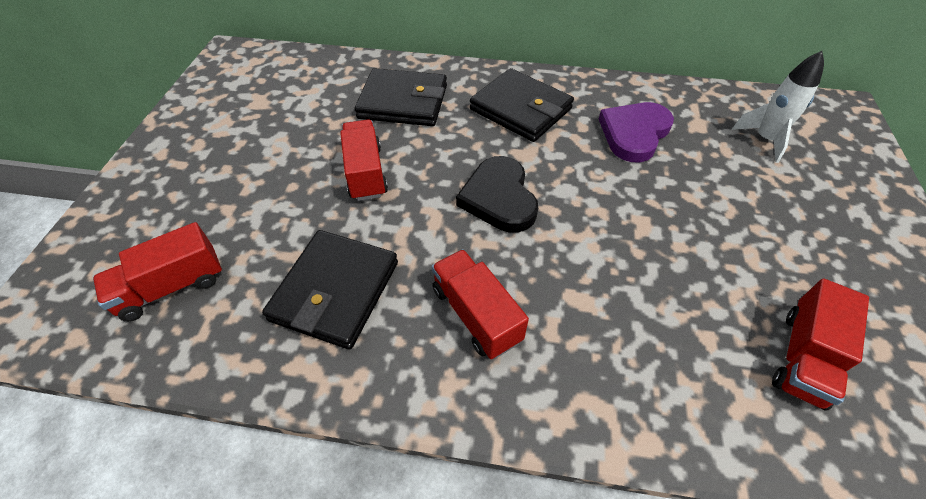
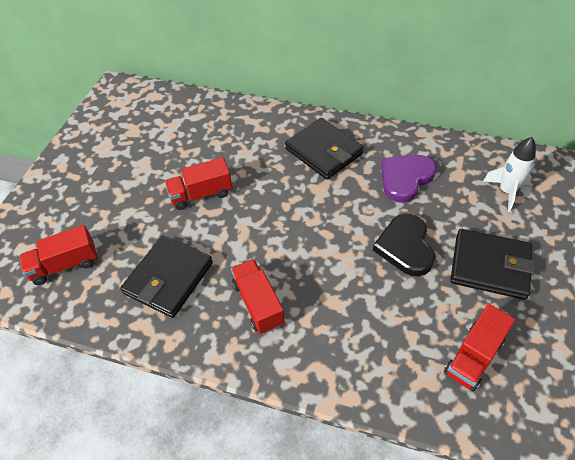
camera: 10 degrees right, 0 degrees up
(366, 173) = (201, 194): red truck -> red truck turned 105 degrees counterclockwise
(403, 102) = (237, 139): black wallet -> black wallet (490, 266)
(499, 198) = (292, 222): black heart -> black heart (405, 247)

